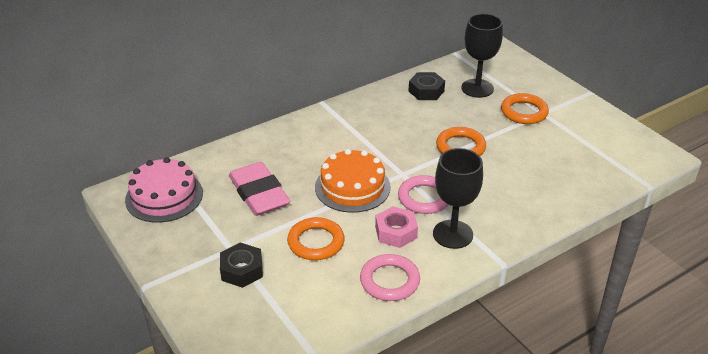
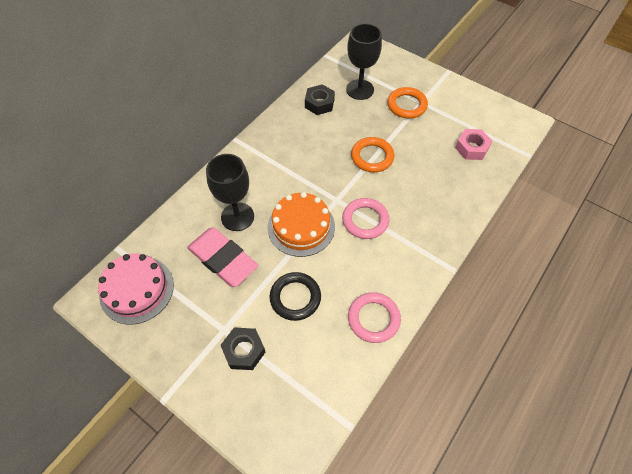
camera: 20 degrees left, 20 degrees up
(316, 242) = (295, 297): orange ring -> black ring
(396, 232) = (357, 265): pink nut -> pink nut (471, 148)
(453, 234) = (403, 252): black goblet -> black goblet (237, 217)

